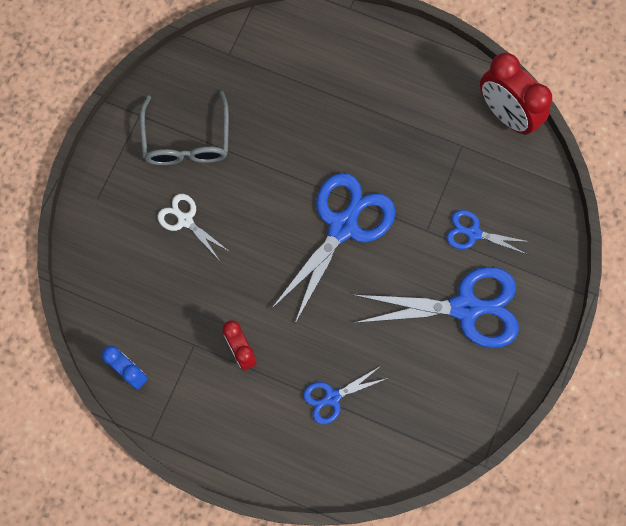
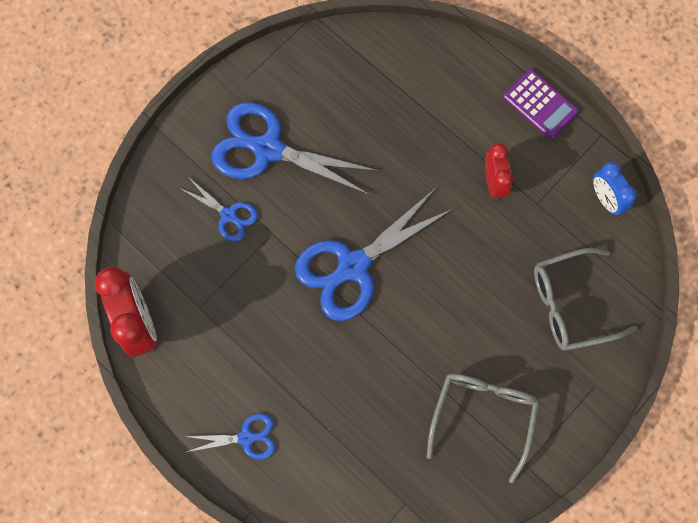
camera: 160 degrees left, 0 degrees up
(136, 260) = (571, 304): none -> grey glasses
(185, 220) = (510, 329): white scissors -> none
(219, 449) = (540, 104): none -> purple calculator
(332, 398) = (423, 113): blue scissors -> blue scissors (247, 437)

